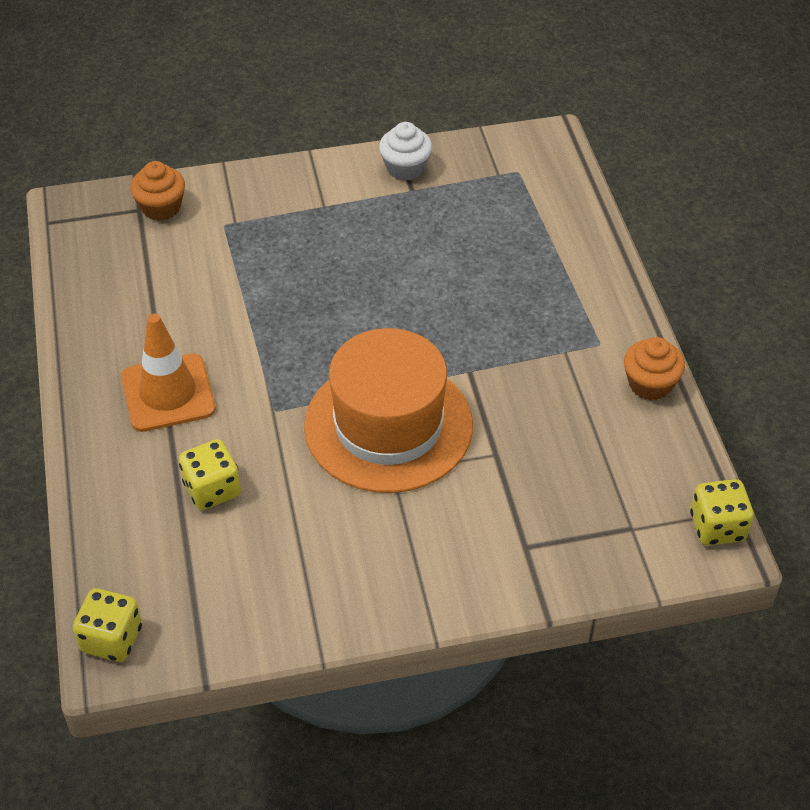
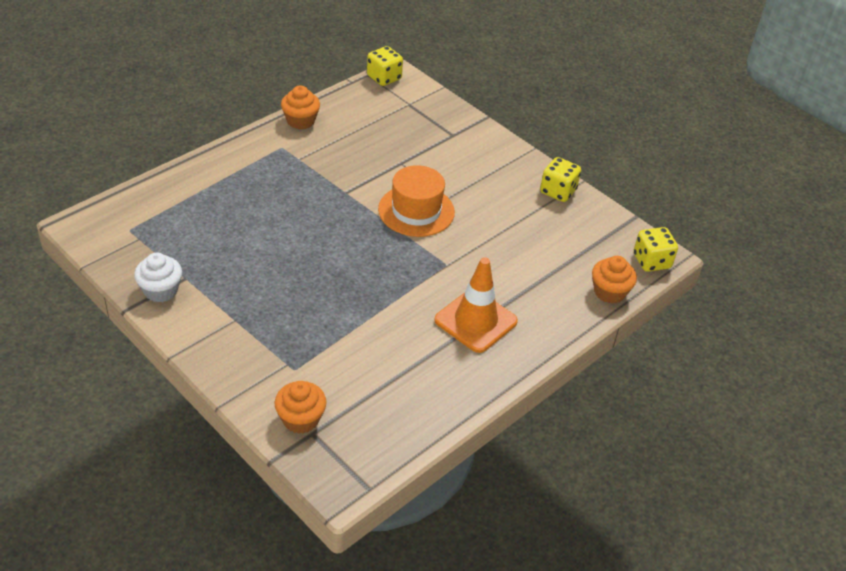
camera: 125 degrees left, 5 degrees down
(102, 553) = (609, 292): none -> orange cupcake
(212, 489) = (526, 265): yellow dice -> yellow dice (558, 191)
(388, 425) = (416, 211): orange hat -> orange hat, size x0.67

